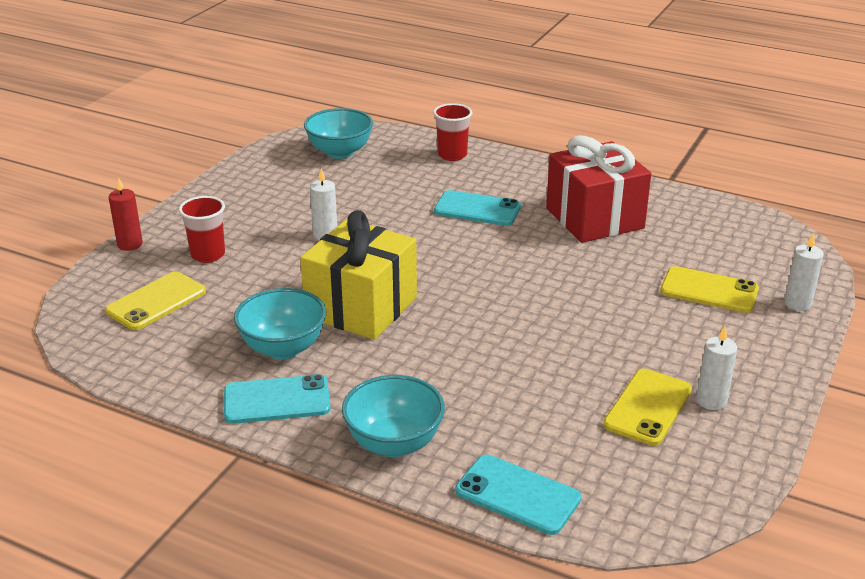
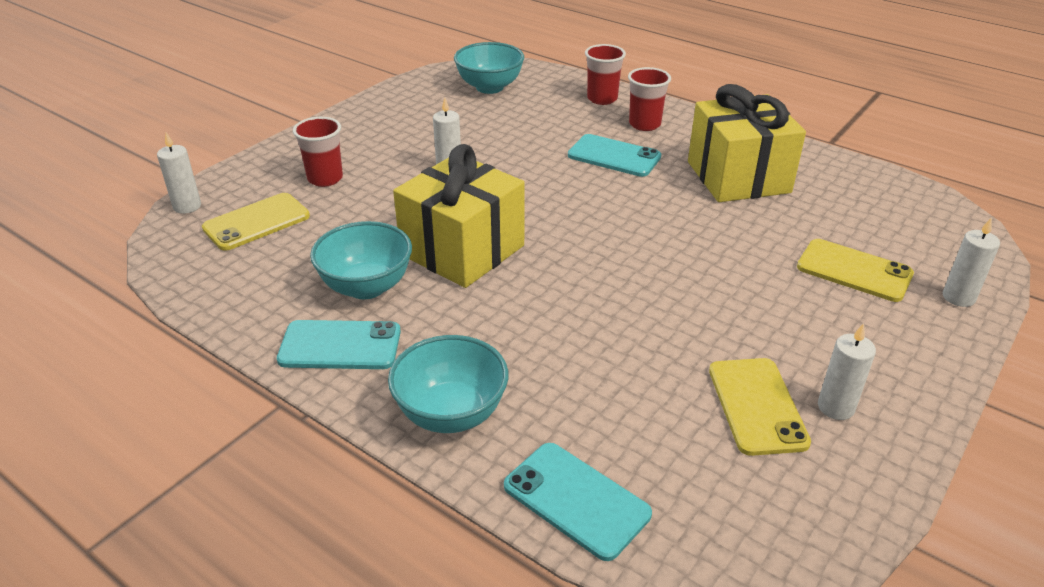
camera: 10 degrees right, 5 degrees up
(81, 293) = (187, 206): none -> white candle
(130, 244) = (253, 161): red candle -> none
(498, 176) = (644, 124): none -> red cup
(594, 218) = (738, 177): red gift -> yellow gift
(648, 407) = (756, 406): yellow phone -> yellow phone turned 45 degrees counterclockwise

